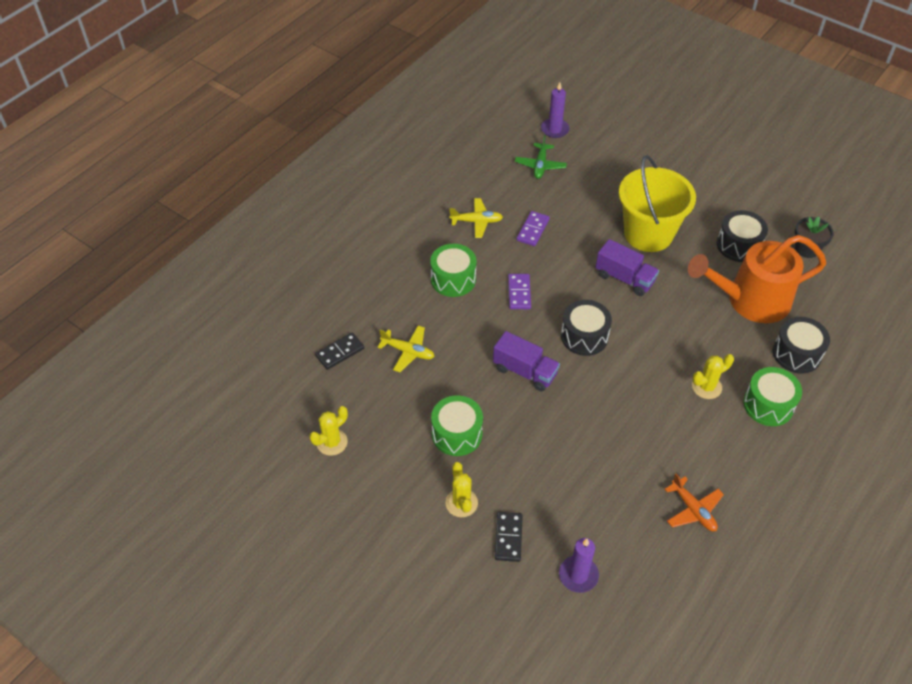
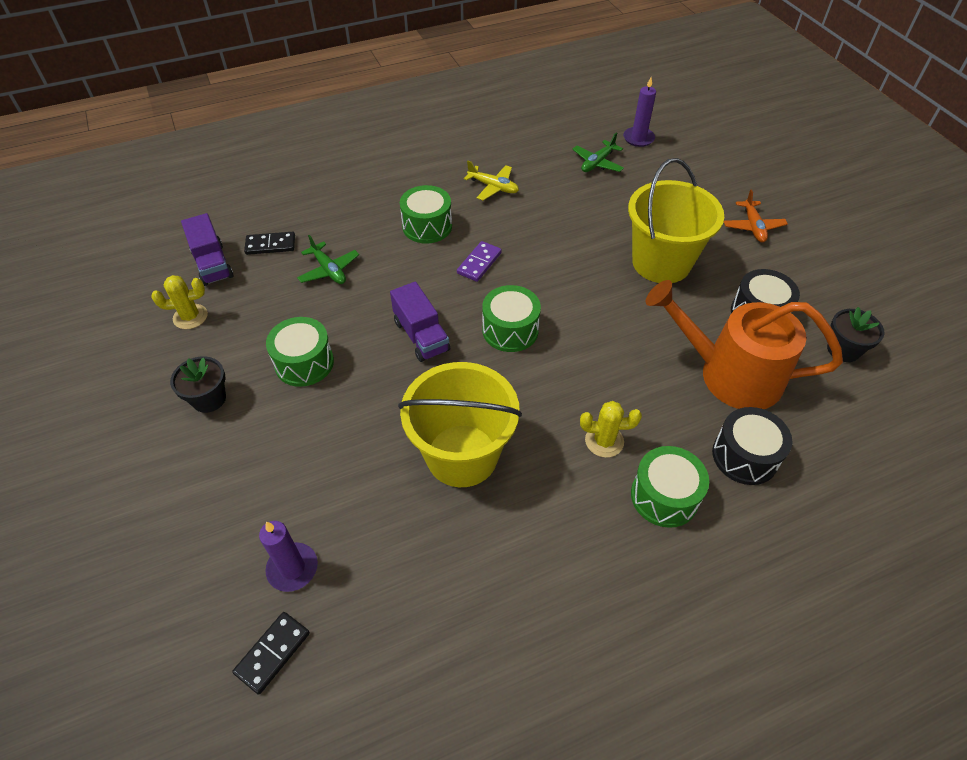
camera: 30 degrees right, 0 degrees up
(408, 352) = (329, 270): yellow plane -> green plane
(410, 496) = (209, 399): none -> black flower pot
(461, 503) = (248, 430): yellow cactus -> none
(508, 537) = (260, 488): black domino -> black domino (273, 653)
(532, 230) = (541, 214): purple domino -> none
(584, 336) = (510, 330): black drum -> green drum
(624, 278) = (600, 294): purple truck -> purple truck (212, 264)
(624, 443) = (462, 455): none -> yellow bucket
(693, 510) = (478, 568): orange plane -> orange plane (753, 227)

